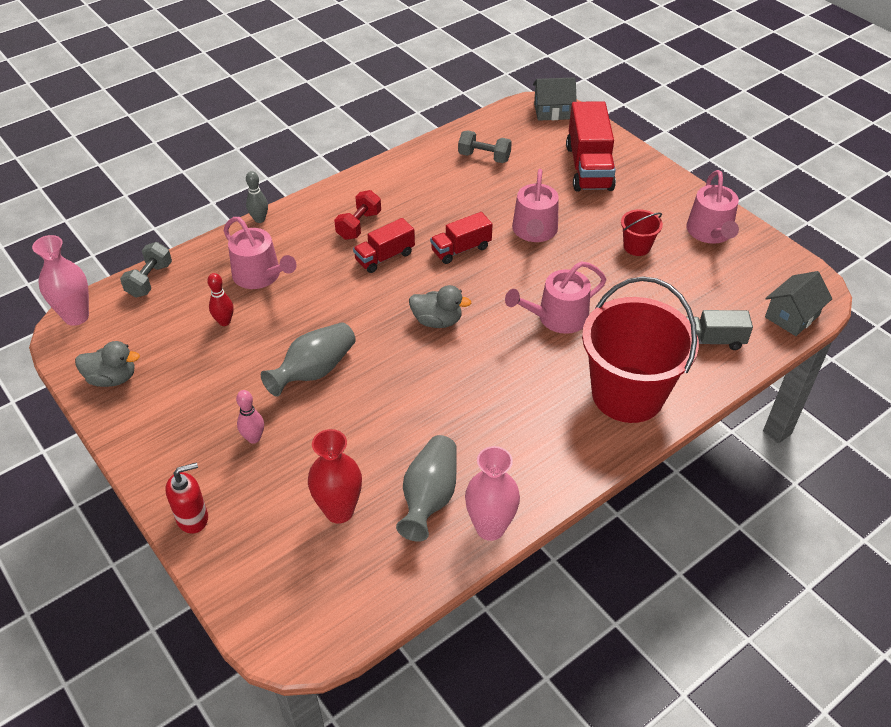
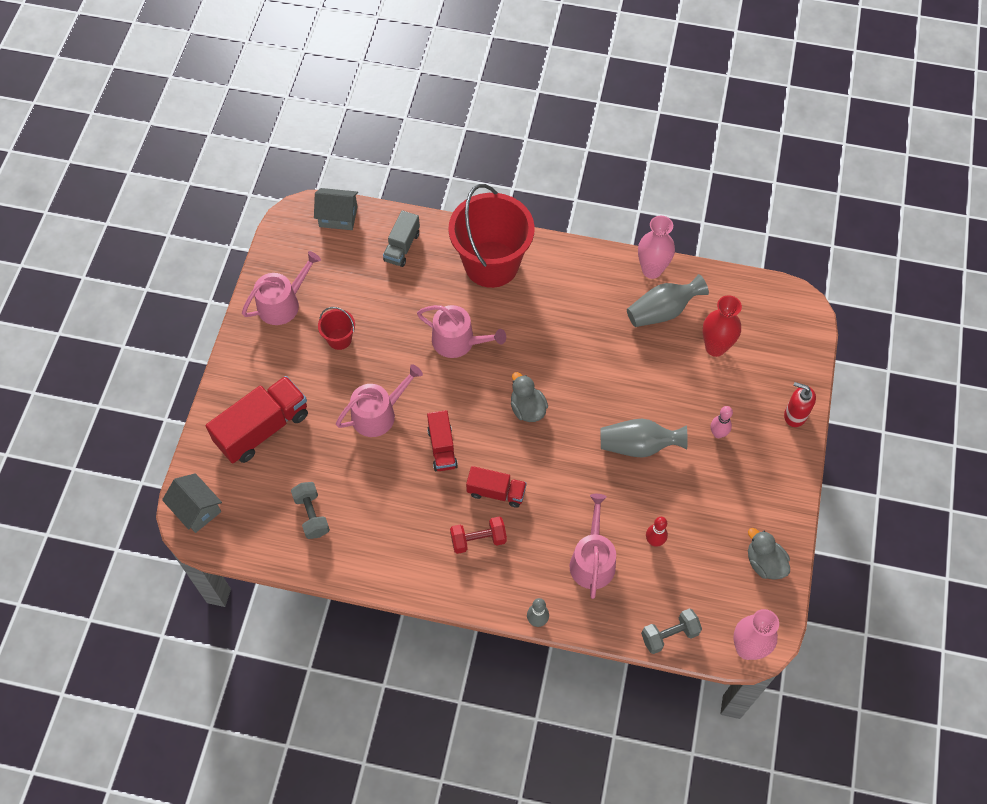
camera: 130 degrees left, 15 degrees up
(461, 249) = (442, 448): red truck -> red truck turned 60 degrees clockwise
(711, 340) = (402, 247): grey truck -> grey truck turned 60 degrees clockwise

